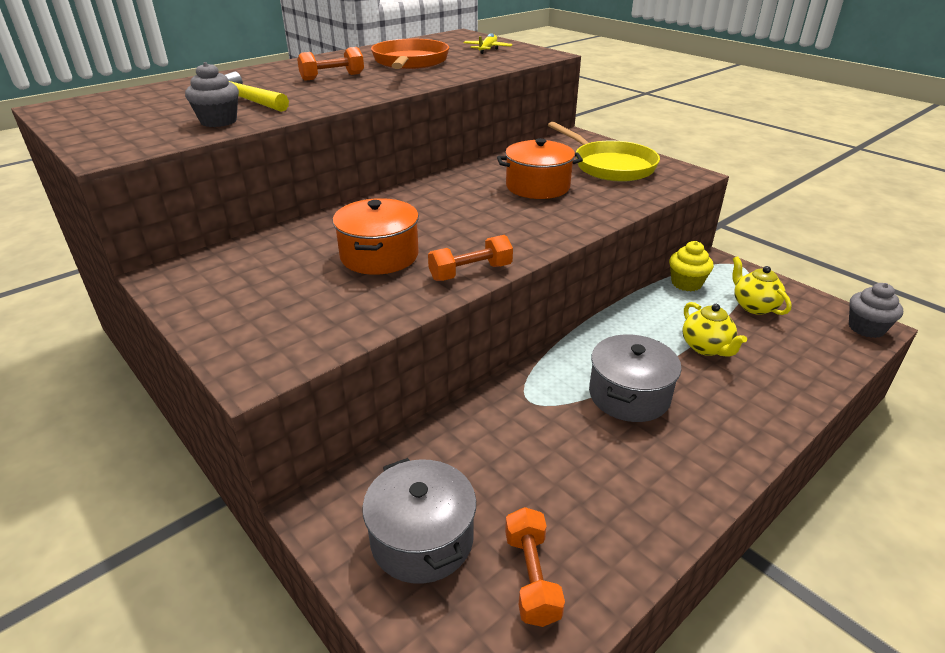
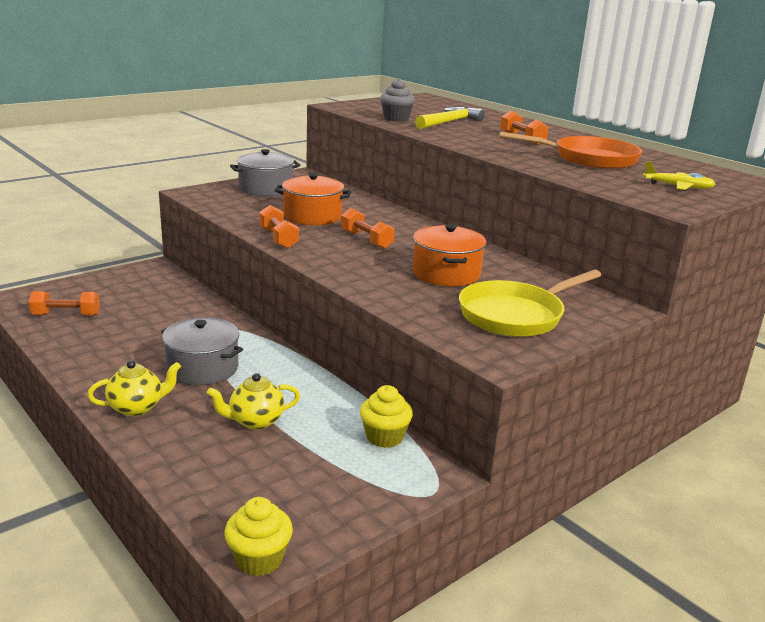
camera: 90 degrees right, 10 degrees down
(422, 539) = (114, 290): grey pot -> grey pot (265, 189)
(459, 222) = (366, 240): none -> orange dumbbell
(753, 306) = (327, 475): yellow teapot -> yellow teapot (137, 407)
(866, 328) = (259, 559): grey cupcake -> yellow cupcake

